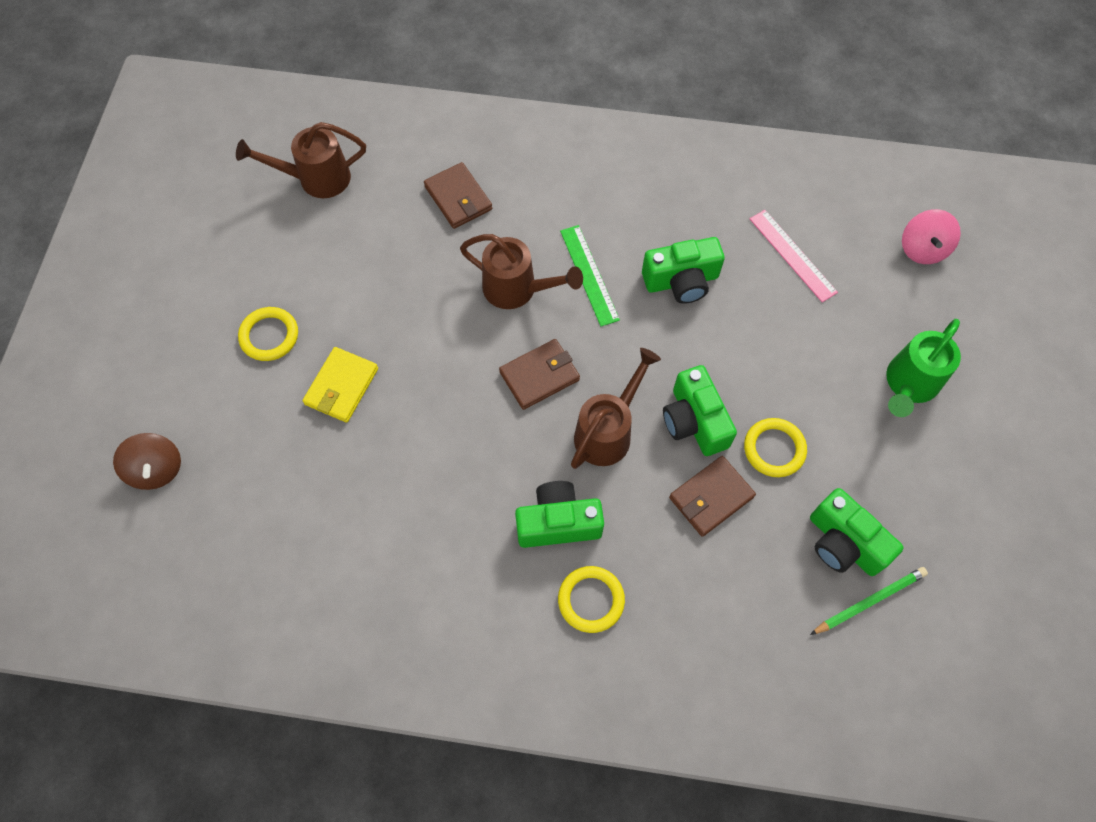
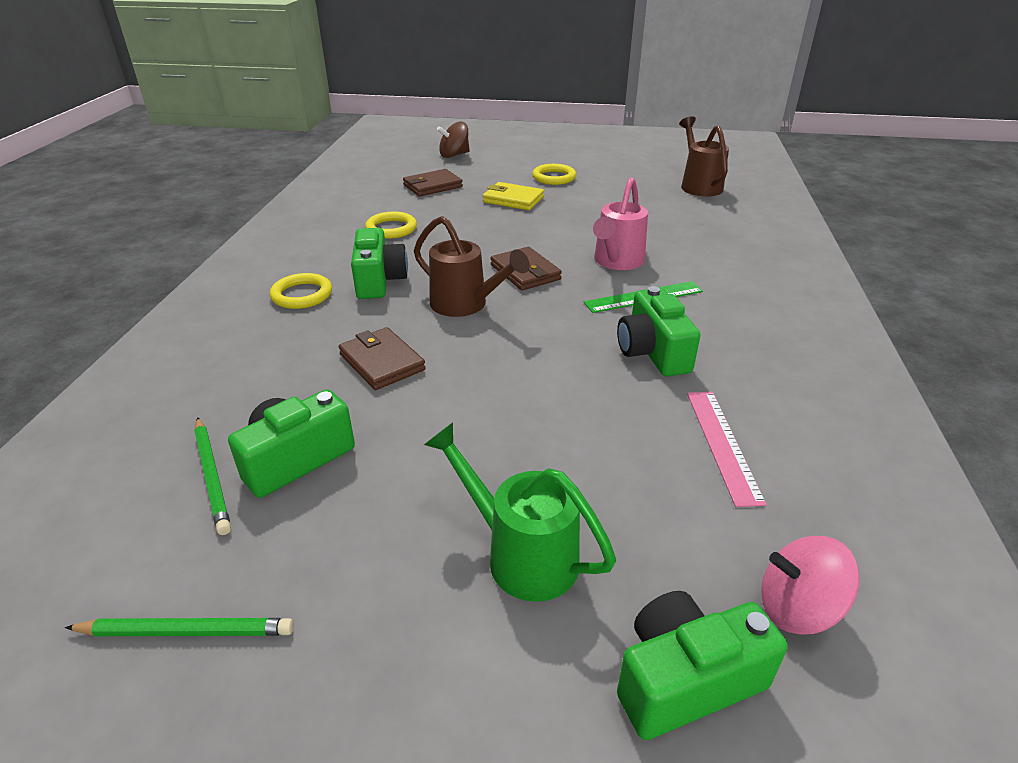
camera: 90 degrees right, 30 degrees down
(458, 198) = (707, 236): brown wallet -> brown wallet (432, 186)
(517, 289) = (616, 262): brown watering can -> pink watering can
(694, 421) = (472, 355): green camera -> green camera (685, 680)
(774, 449) = (432, 410): yellow ring -> yellow ring (391, 229)
(792, 255) = (723, 444): pink ruler -> pink ruler turned 60 degrees counterclockwise
(997, 571) = (186, 631): none -> green pencil

